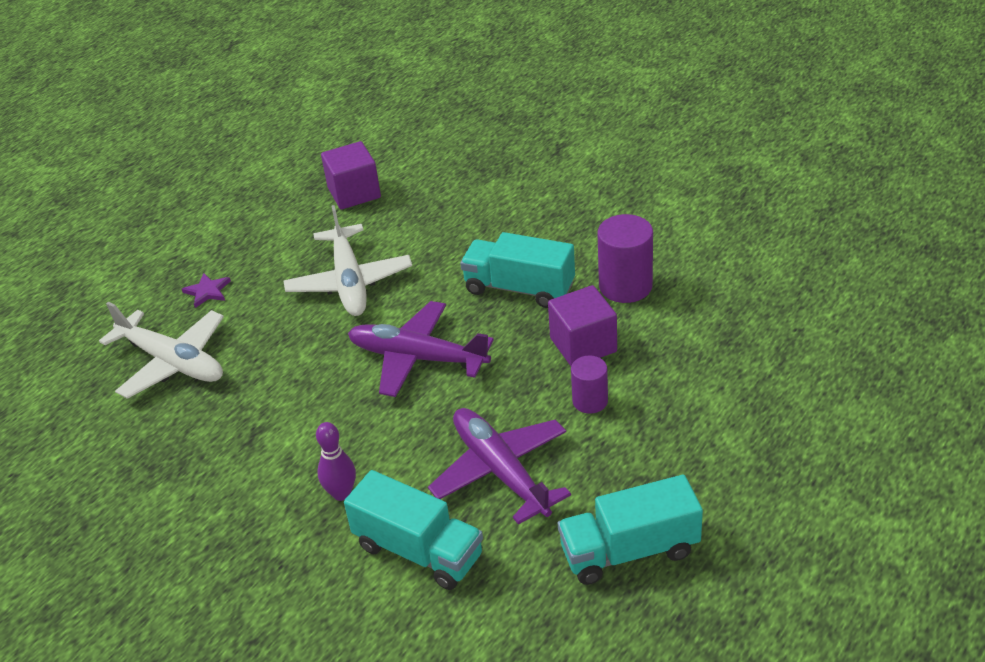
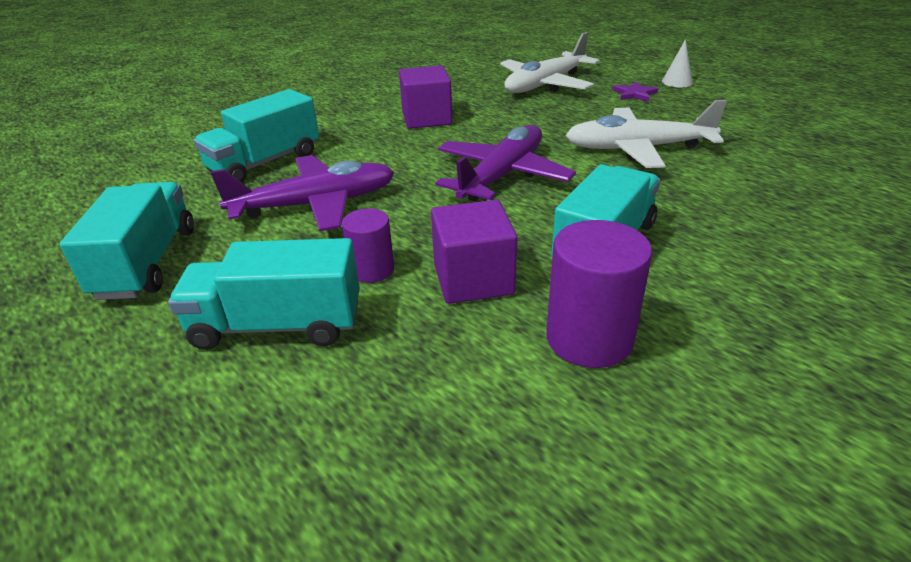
camera: 100 degrees right, 5 degrees down
(171, 264) = (677, 82): none -> white cone
(341, 493) = (354, 137): purple bowling pin -> none
(354, 193) = (811, 156): purple cube -> purple cube (426, 118)
(672, 430) = (277, 325): none -> turquoise truck

